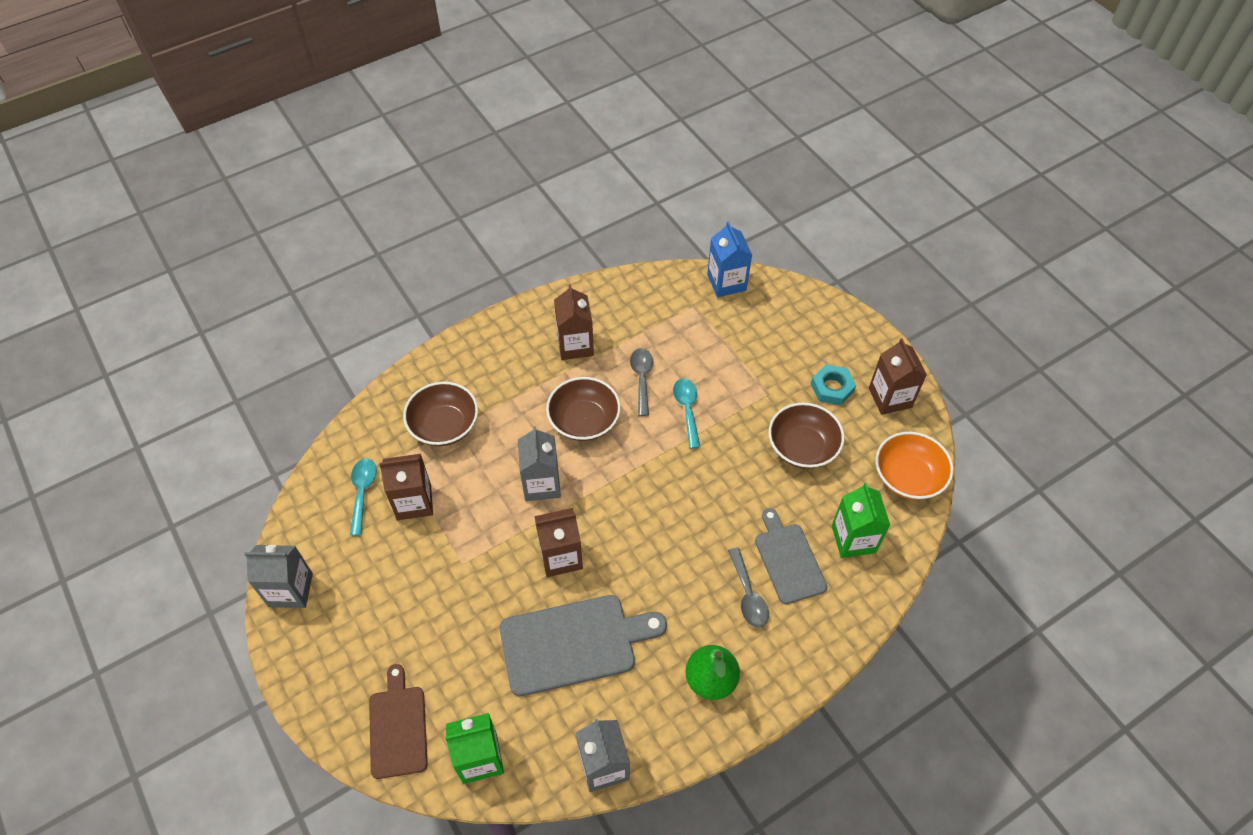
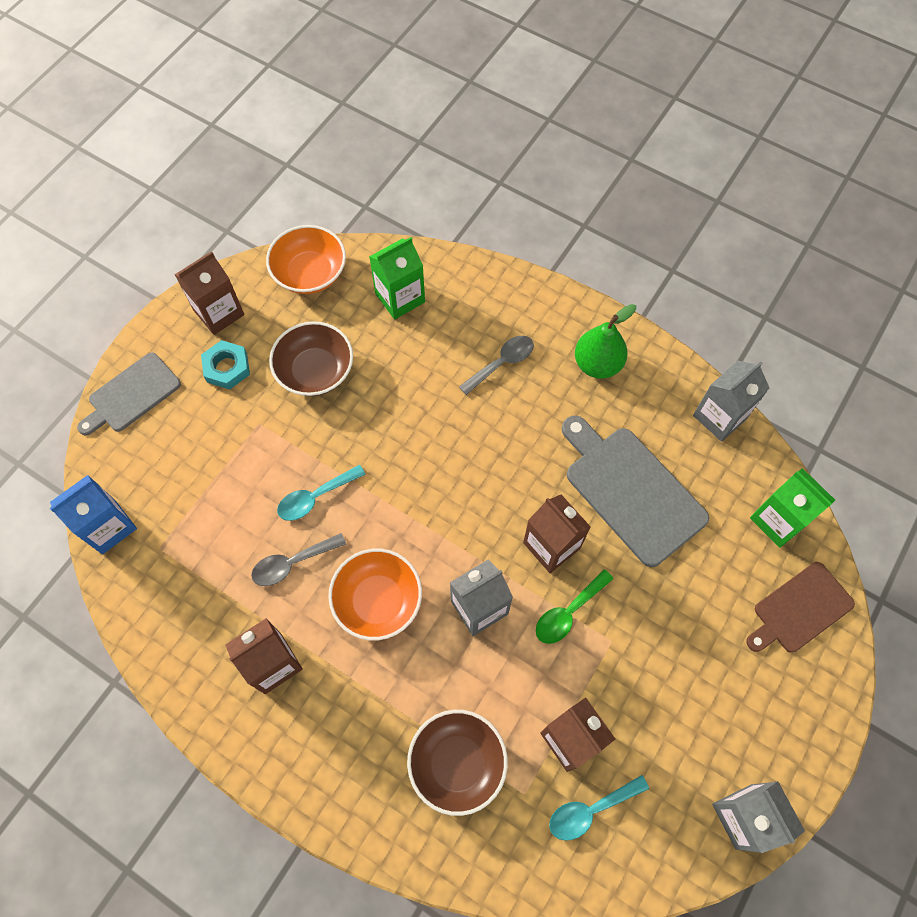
camera: 115 degrees left, 10 degrees up
(502, 543) = (568, 612): none -> green spoon
(584, 421) = (378, 600): brown bowl -> orange bowl
(788, 559) = (448, 343): grey cutting board -> grey cutting board (131, 395)

